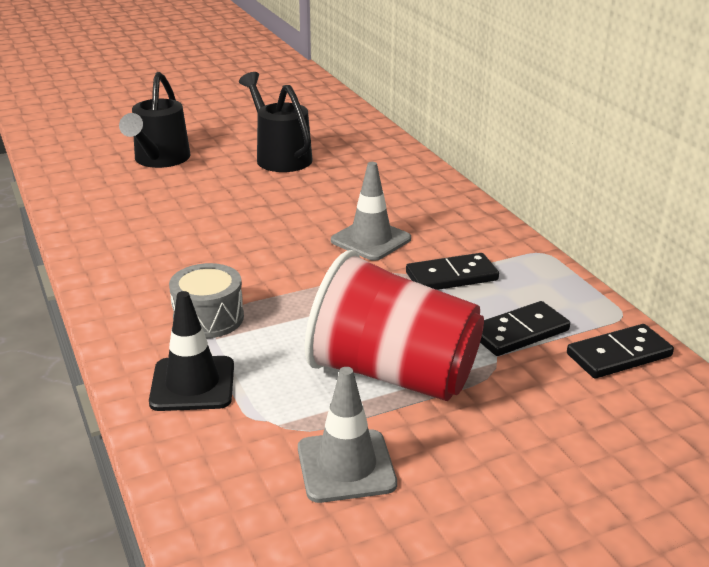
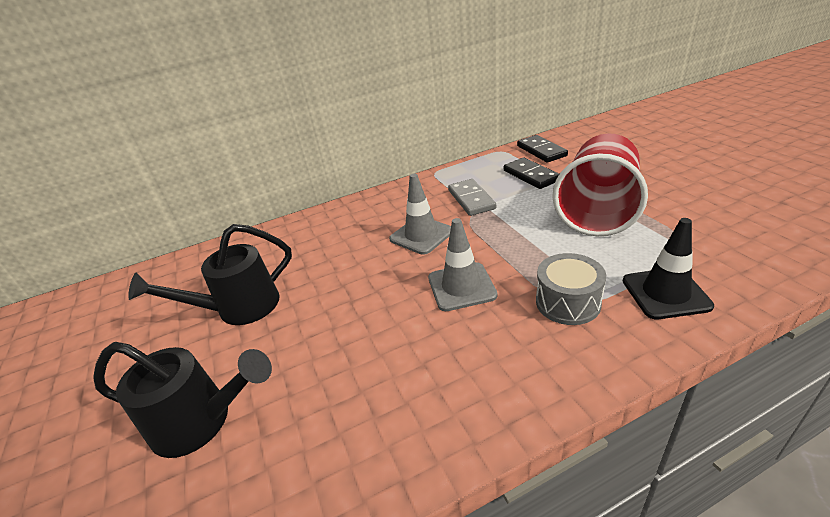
camera: 85 degrees left, 5 degrees up
(346, 466) = (700, 217): grey traffic cone -> grey traffic cone (461, 287)
(451, 276) = (471, 199): black domino -> grey domino

